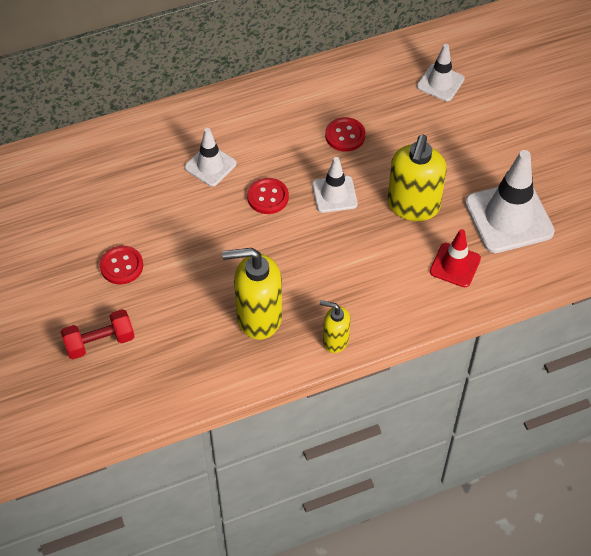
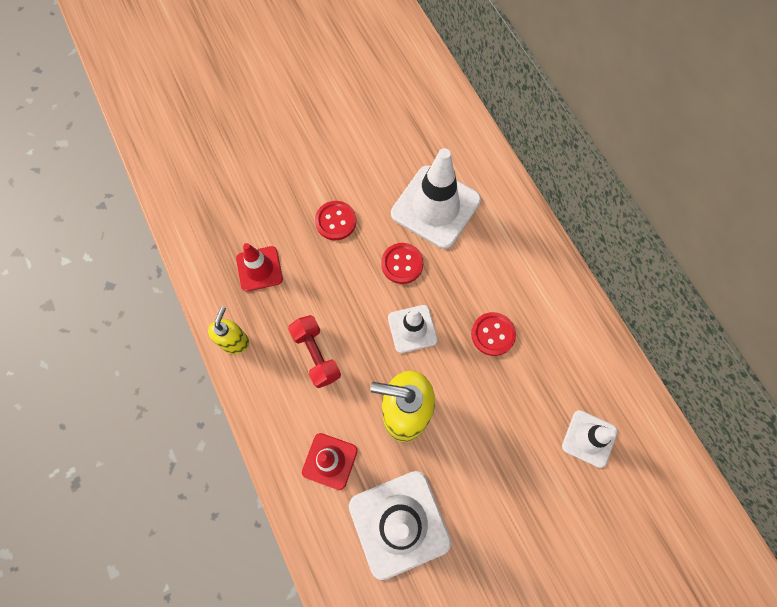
camera: 85 degrees right, 15 degrees up
(99, 342) = (231, 142): red dumbbell -> red dumbbell (316, 355)
(121, 266) = (311, 147): red button -> red button (335, 221)
(210, 165) = (435, 207): white traffic cone -> white traffic cone, size x1.77
(258, 317) = (259, 269): yellow soap dispenser -> red traffic cone

